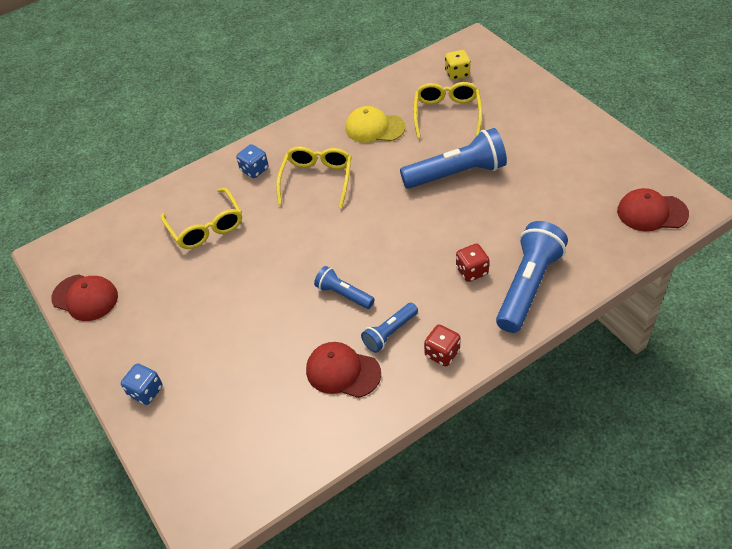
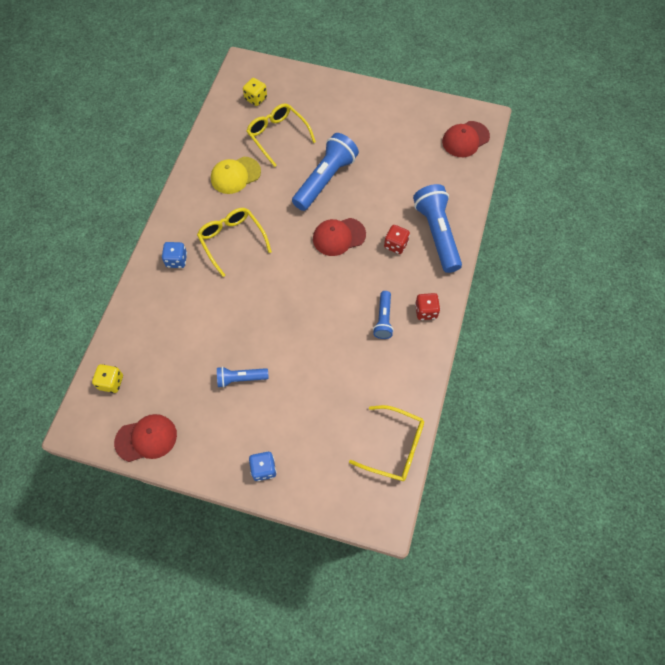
camera: 45 degrees left, 15 degrees up
(107, 235) = (111, 382): none -> yellow dice
(206, 227) = (184, 326): yellow glasses -> yellow glasses (394, 447)
(342, 371) = (378, 364): red cap -> red cap (338, 237)
(343, 294) = (330, 313): blue flashlight -> blue flashlight (241, 378)

